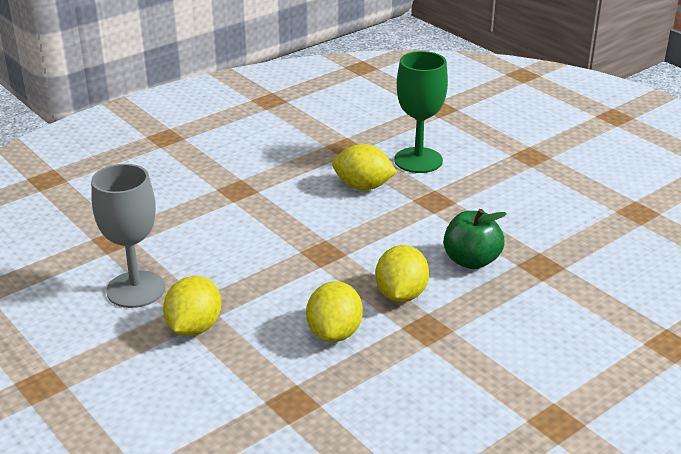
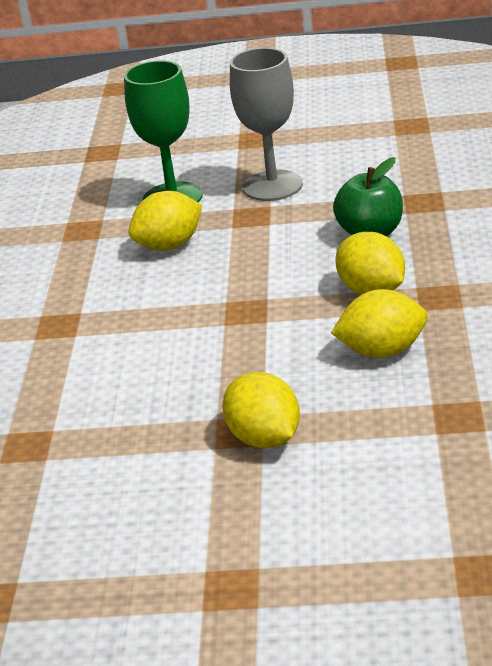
camera: 45 degrees left, 0 degrees up
(136, 289) = (145, 458): grey goblet -> grey goblet (272, 186)
(334, 333) = (382, 351): yellow lemon -> yellow lemon turned 60 degrees counterclockwise

